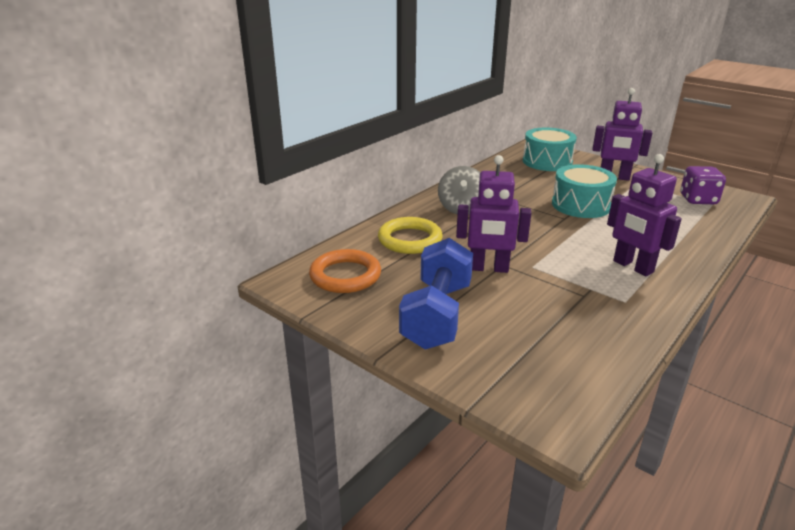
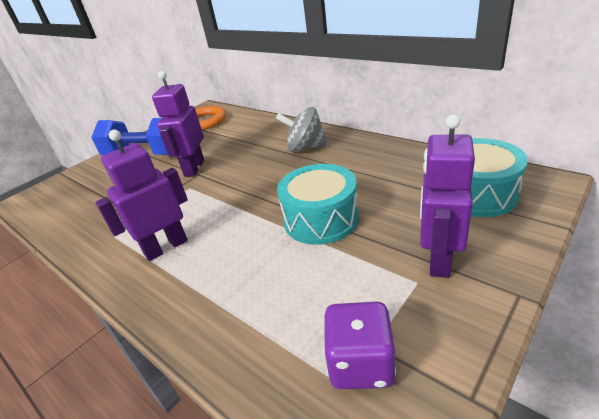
camera: 95 degrees right, 5 degrees up
(410, 240) = (248, 134): yellow ring -> none

